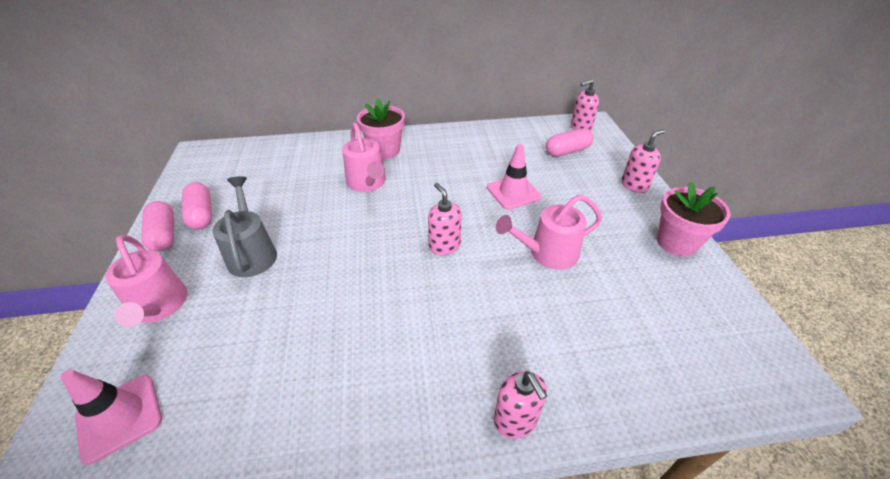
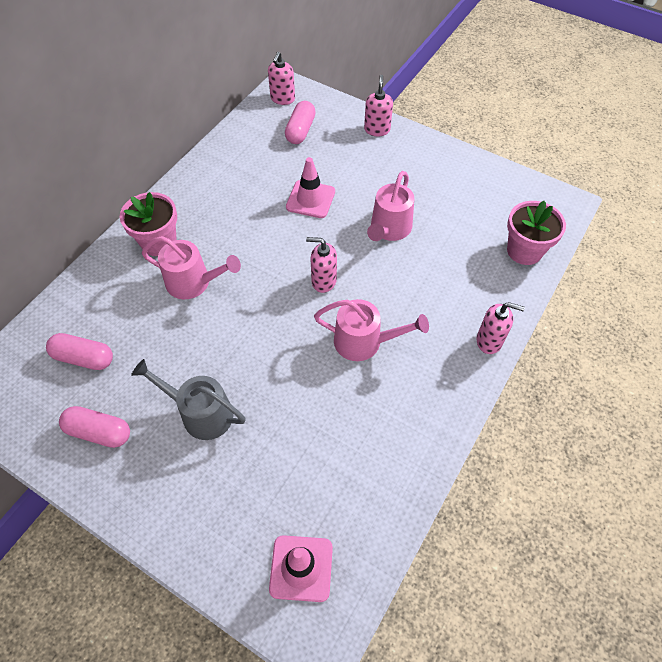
camera: 50 degrees left, 15 degrees up
(159, 307) = (203, 508): pink watering can -> pink watering can (364, 342)
(164, 235) = (99, 475): pink capsule -> pink capsule (84, 358)
(676, 242) = (445, 158): pink flower pot -> pink flower pot (524, 251)

